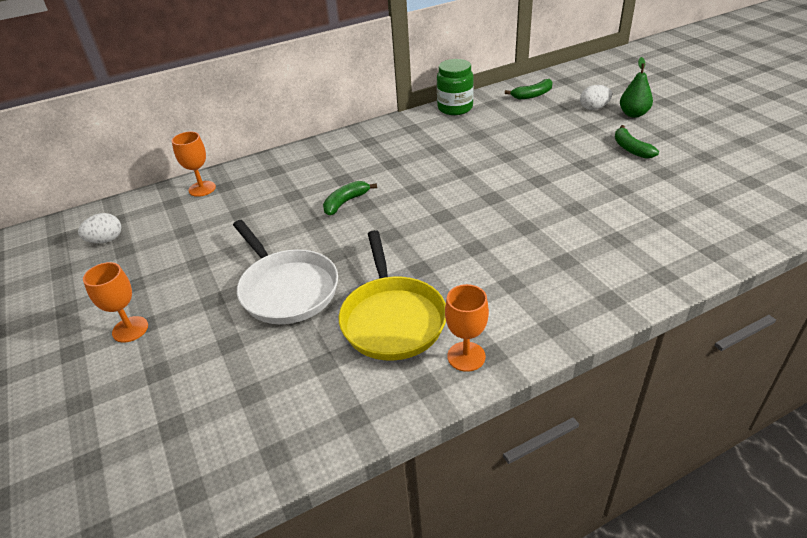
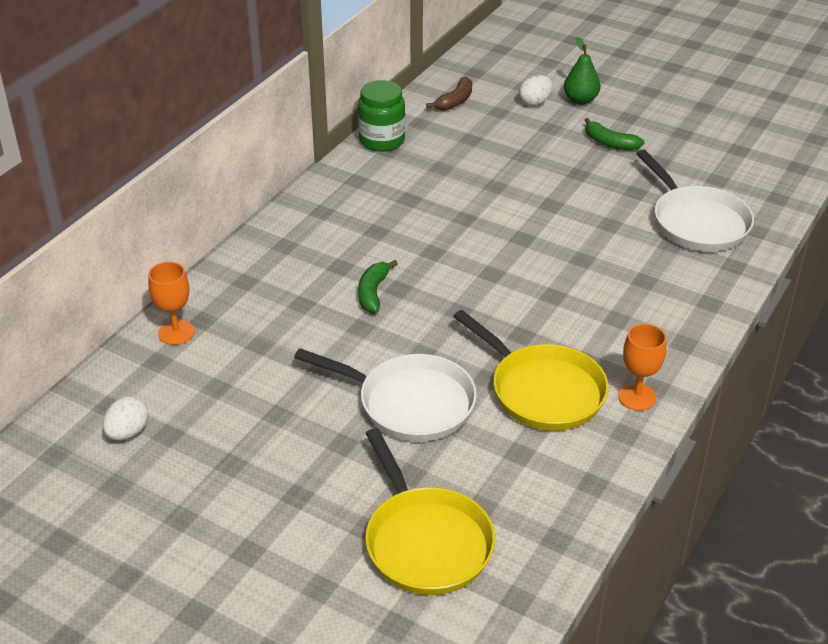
camera: 35 degrees left, 0 degrees up
(130, 329) = (287, 506): orange goblet -> none
(181, 402) = (425, 541): none -> yellow pan
(532, 95) = (455, 101): green banana -> brown banana
(657, 228) = (696, 222): none -> white pan

